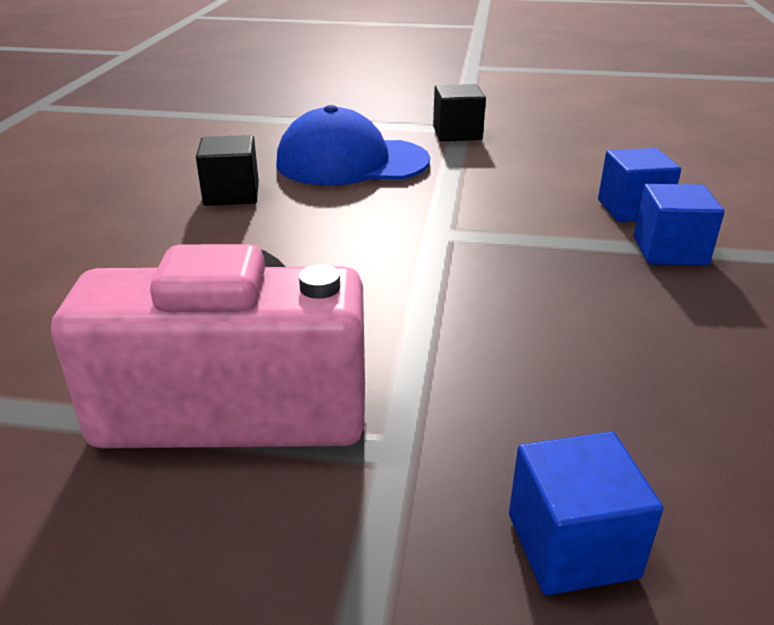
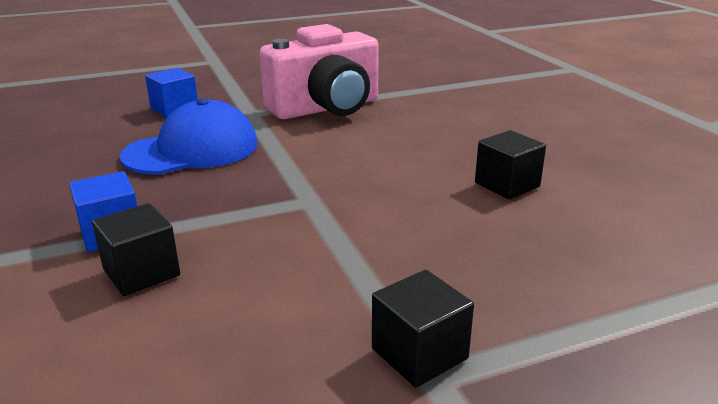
camera: 150 degrees right, 5 degrees down
(351, 162) = (472, 249): blue cap -> blue cap (192, 150)
(632, 209) = (141, 272): blue cube -> black cube

